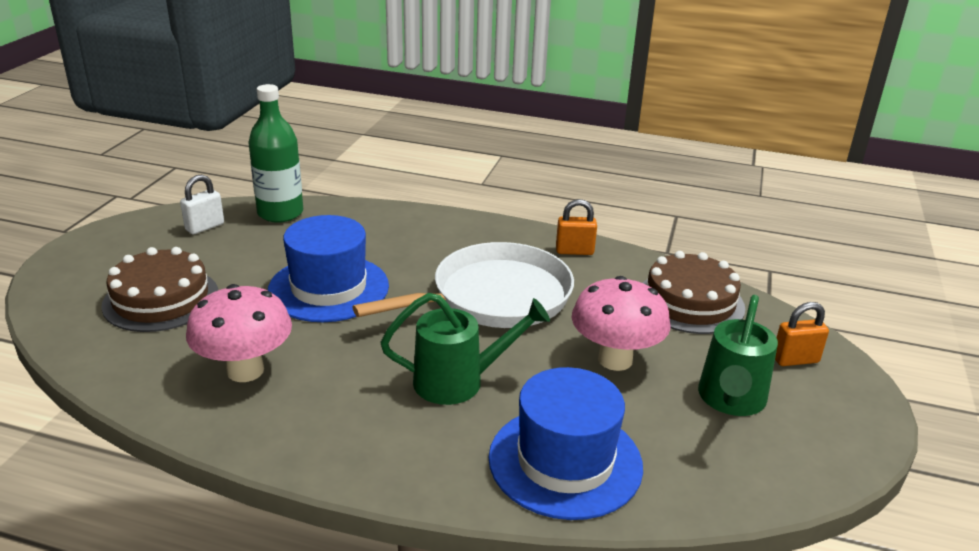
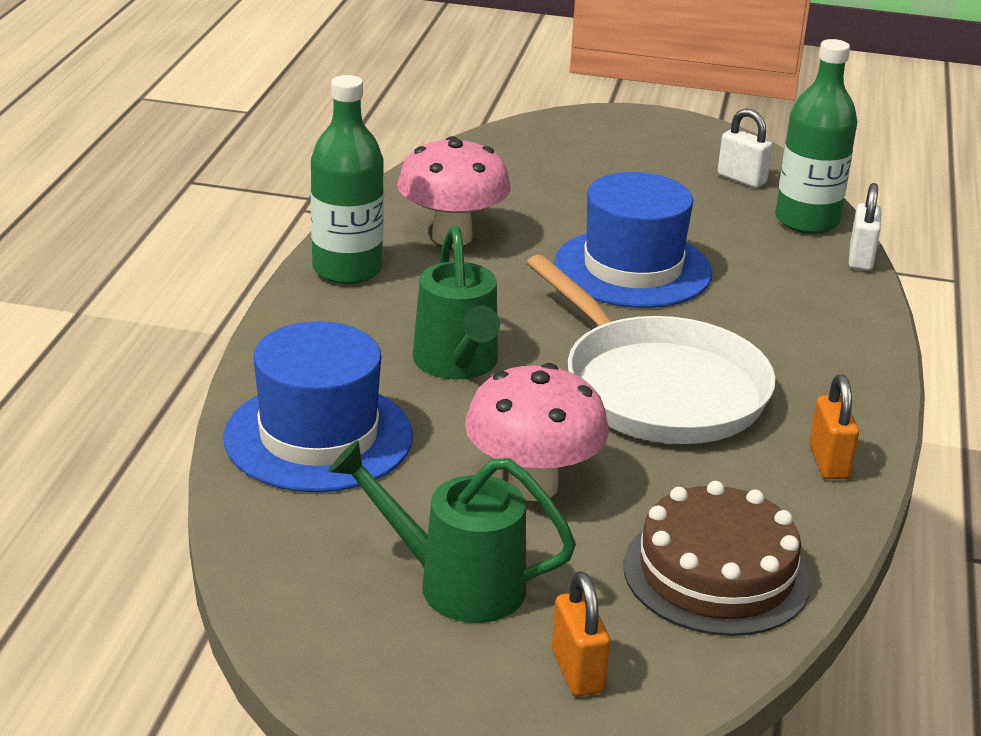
camera: 85 degrees right, 0 degrees up
(161, 299) = (571, 177): brown cake -> none
(287, 436) = (347, 269): none -> green bottle
(339, 204) = (860, 259): none -> white padlock

